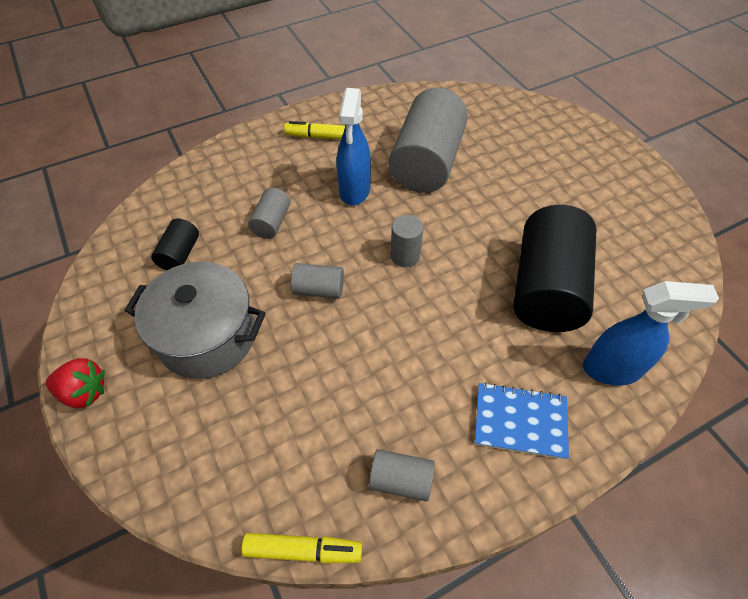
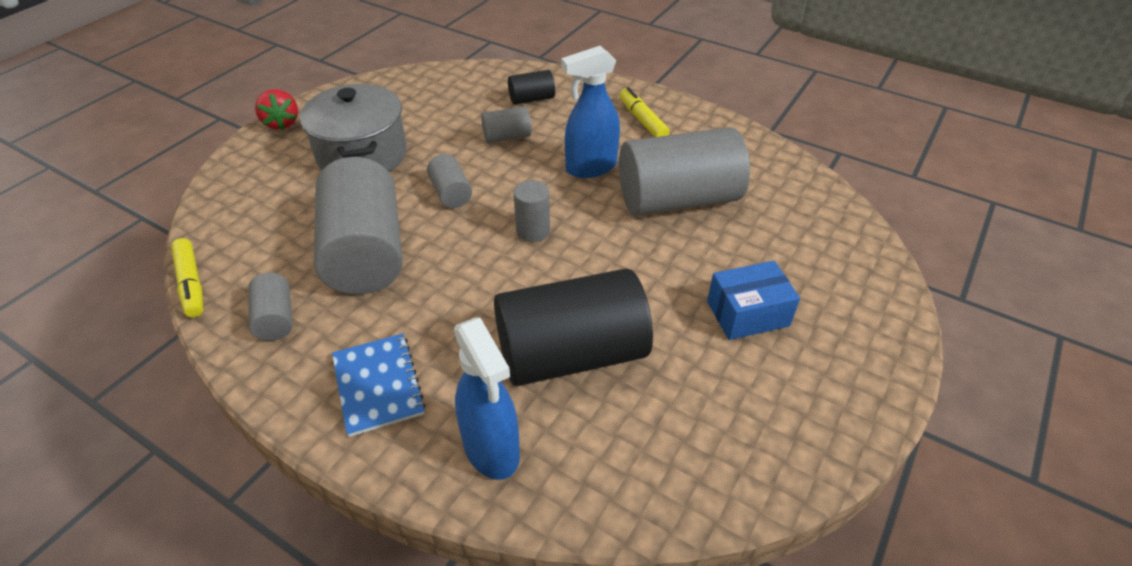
camera: 60 degrees right, 10 degrees down
(180, 254) = (434, 107): black cylinder -> black cylinder (531, 99)
(356, 380) = (365, 253): none -> grey cylinder
(554, 185) = (747, 313): none -> blue box

